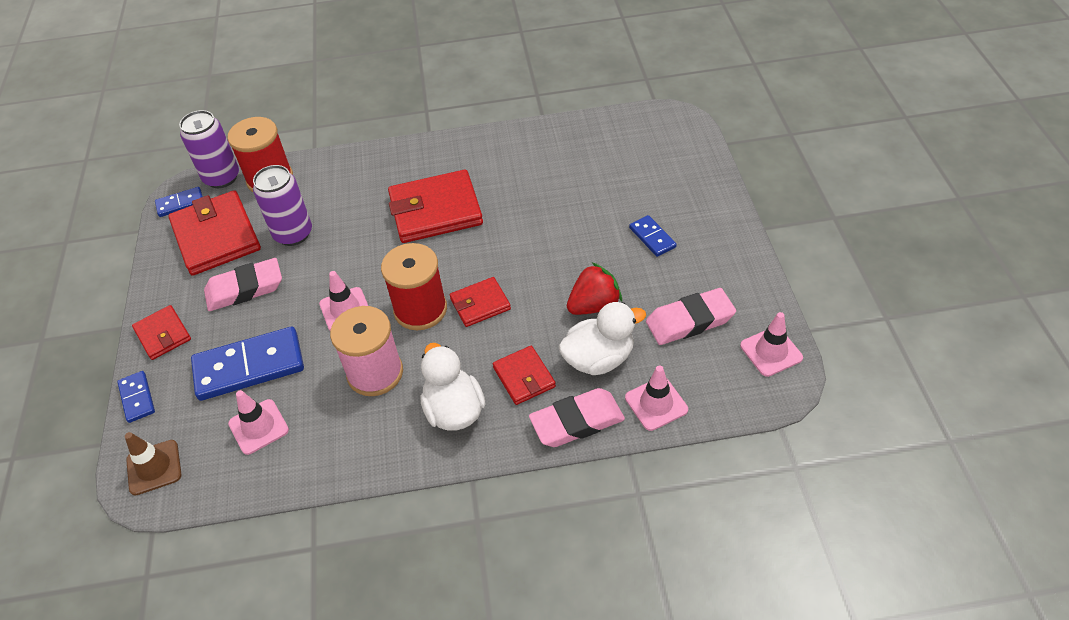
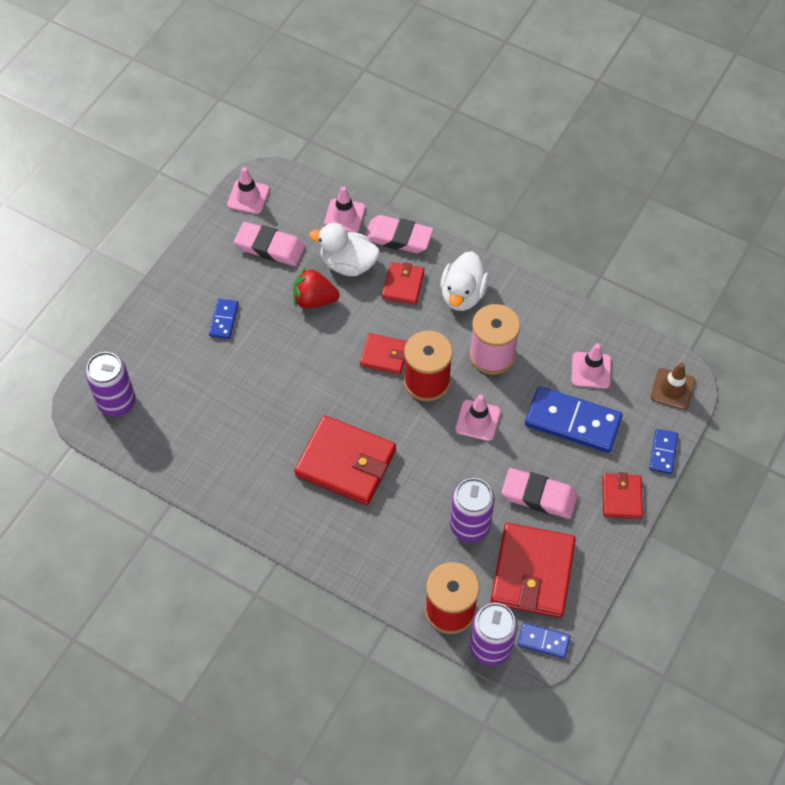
camera: 145 degrees left, 10 degrees up
(658, 137) = (117, 402): none -> purple can

